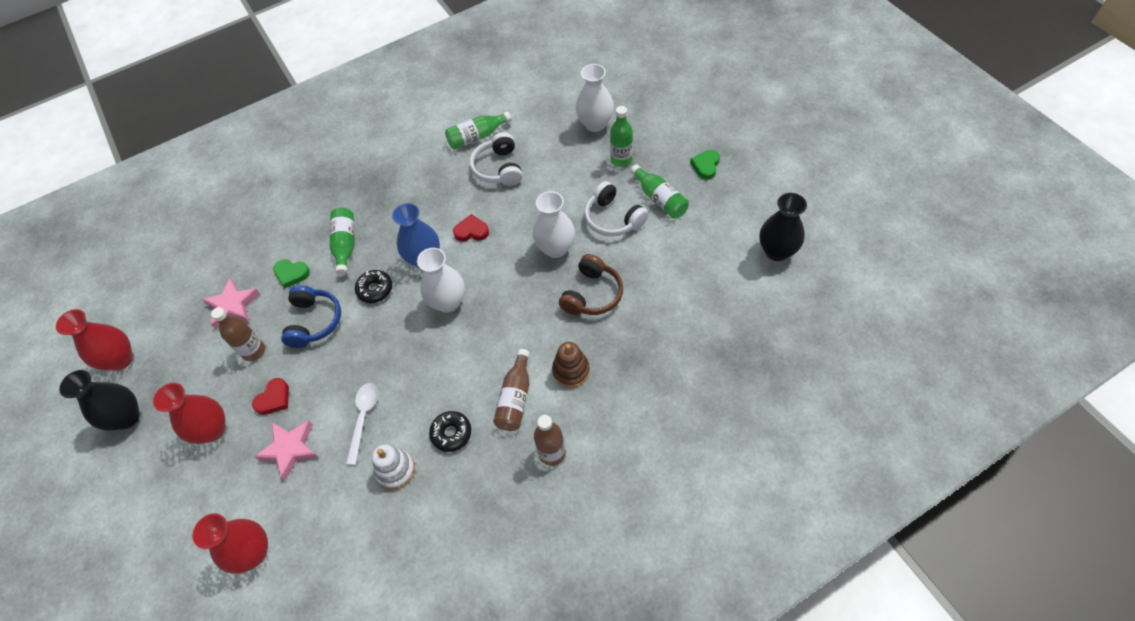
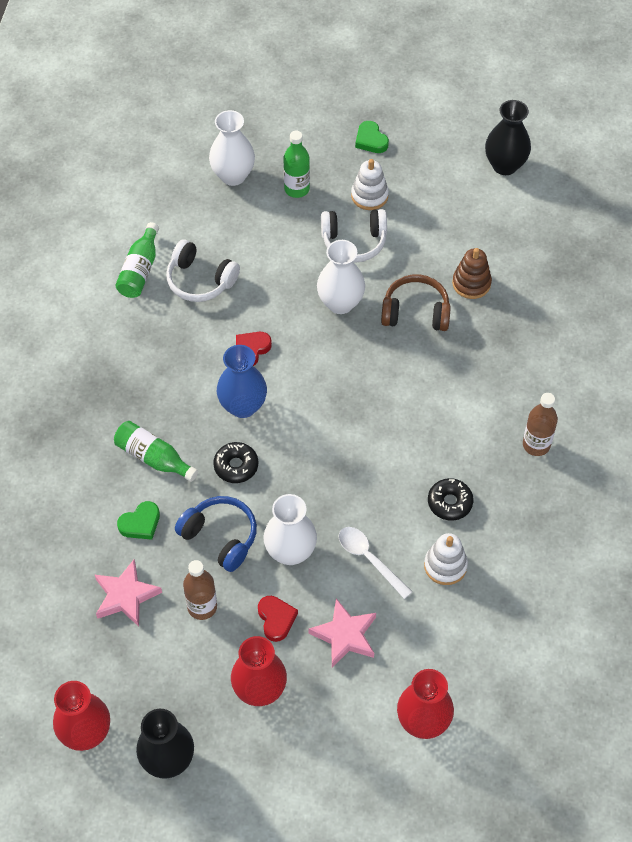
camera: 55 degrees left, 0 degrees up
(448, 302) = (312, 419): white vase -> white vase (290, 552)
(515, 398) = (461, 435): brown bottle -> none
(571, 370) = (474, 379): brown stacking toy -> brown stacking toy (471, 283)
(592, 294) = (415, 312): brown headphones -> brown headphones turned 60 degrees counterclockwise
(659, 199) = (369, 196): green bottle -> white stacking toy

